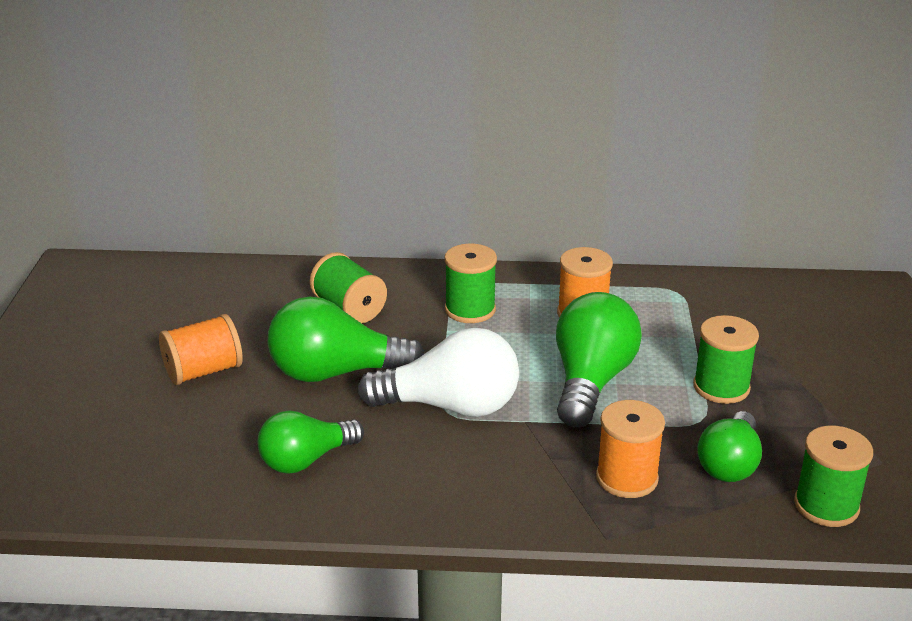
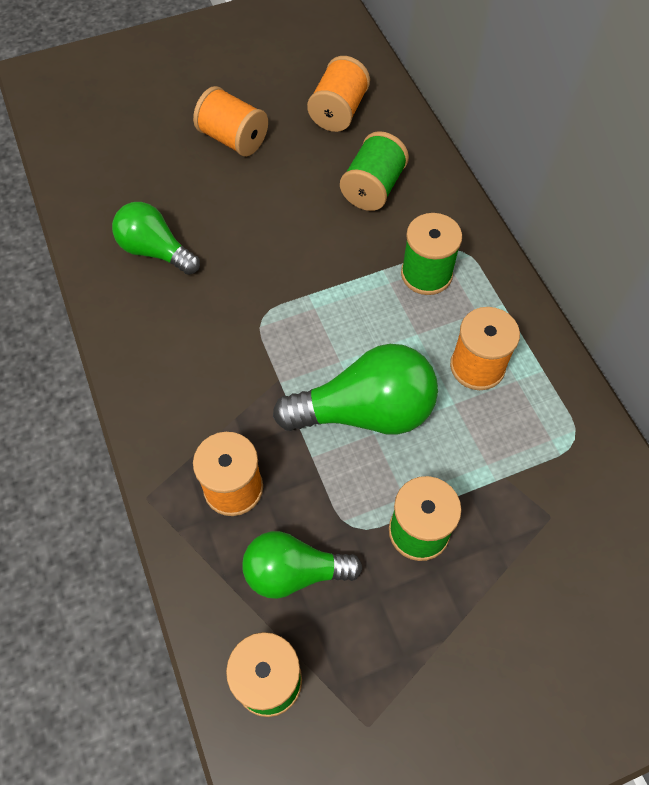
camera: 65 degrees right, 30 degrees up
(235, 301) = (338, 112): none -> orange spool
(336, 373) = (276, 220): green light bulb -> none
(450, 406) = (271, 316): white light bulb -> none

